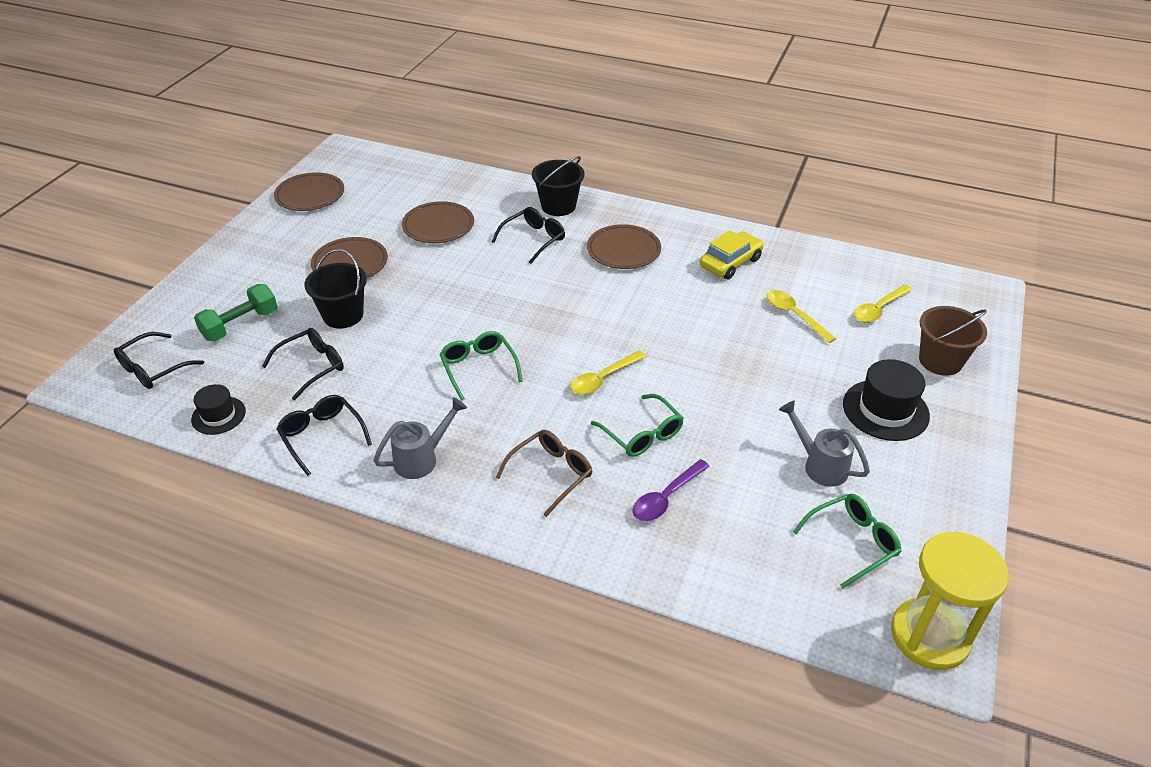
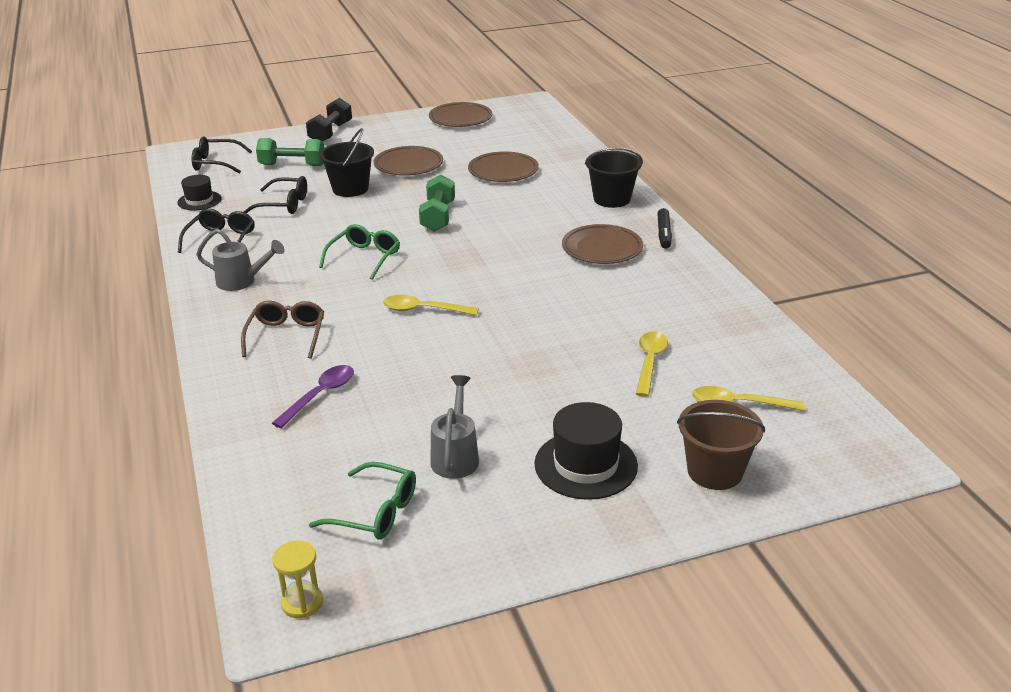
camera: 50 degrees right, 10 degrees down
(213, 272) = (331, 133): none -> black dumbbell
(465, 296) = (438, 216): none -> green dumbbell
(533, 239) = (550, 209): black glasses -> none
(551, 474) = (286, 336): brown glasses -> brown glasses turned 90 degrees counterclockwise
(638, 215) = (664, 234): none -> black marker
(642, 434) = (381, 354): green glasses -> none
(666, 497) = (320, 395): purple spoon -> purple spoon turned 120 degrees clockwise
(730, 263) = (672, 301): yellow car -> none
(929, 636) = (302, 602): yellow hourglass -> yellow hourglass, size x0.48

